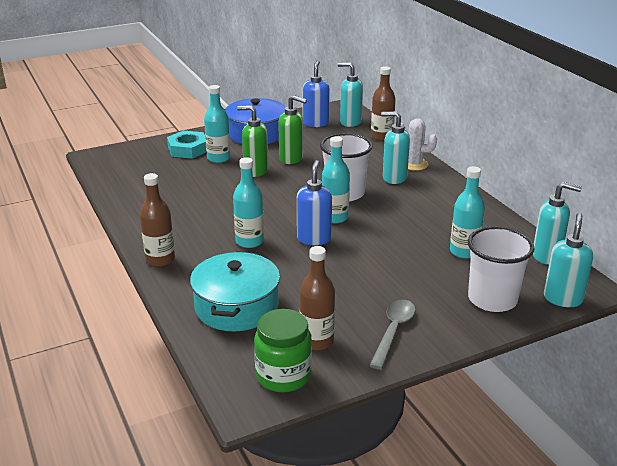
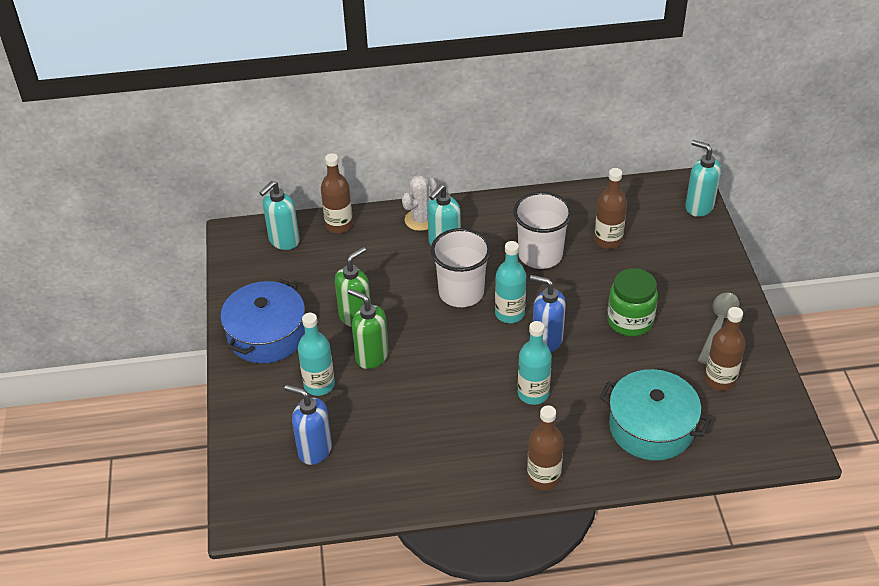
camera: 70 degrees left, 15 degrees up
(188, 149) = (276, 412): turquoise nut -> none
(255, 171) = (371, 356): green soap dispenser -> green soap dispenser turned 90 degrees clockwise
(283, 376) = (763, 414): green jar -> green jar (630, 321)
(315, 123) = (268, 272): blue soap dispenser -> blue soap dispenser (314, 450)
(393, 331) = (718, 325): grey spoon -> grey spoon turned 75 degrees clockwise
(464, 251) = (608, 240): turquoise bottle -> brown bottle
(492, 299) = (688, 248): white cup -> white cup (540, 255)
(547, 256) = (632, 191): turquoise soap dispenser -> none

